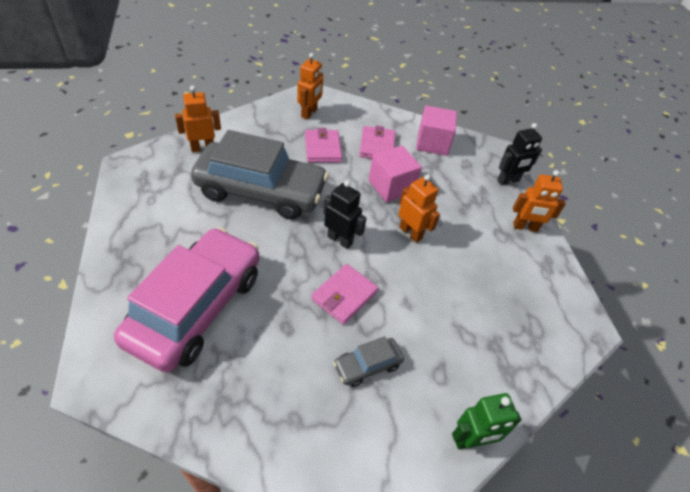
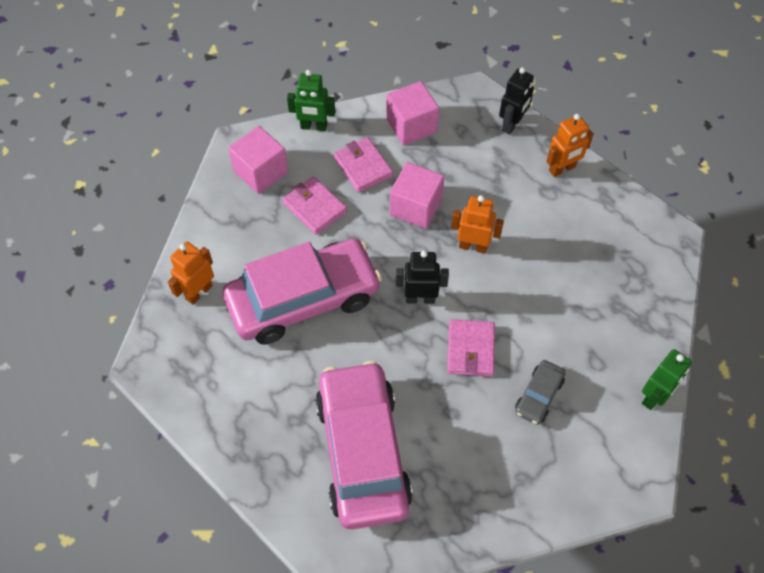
camera: 30 degrees left, 10 degrees up
(261, 191) = (303, 299): grey car -> pink car
(309, 113) = (261, 172): orange robot -> pink cube
(366, 110) = (313, 127): none -> green robot

